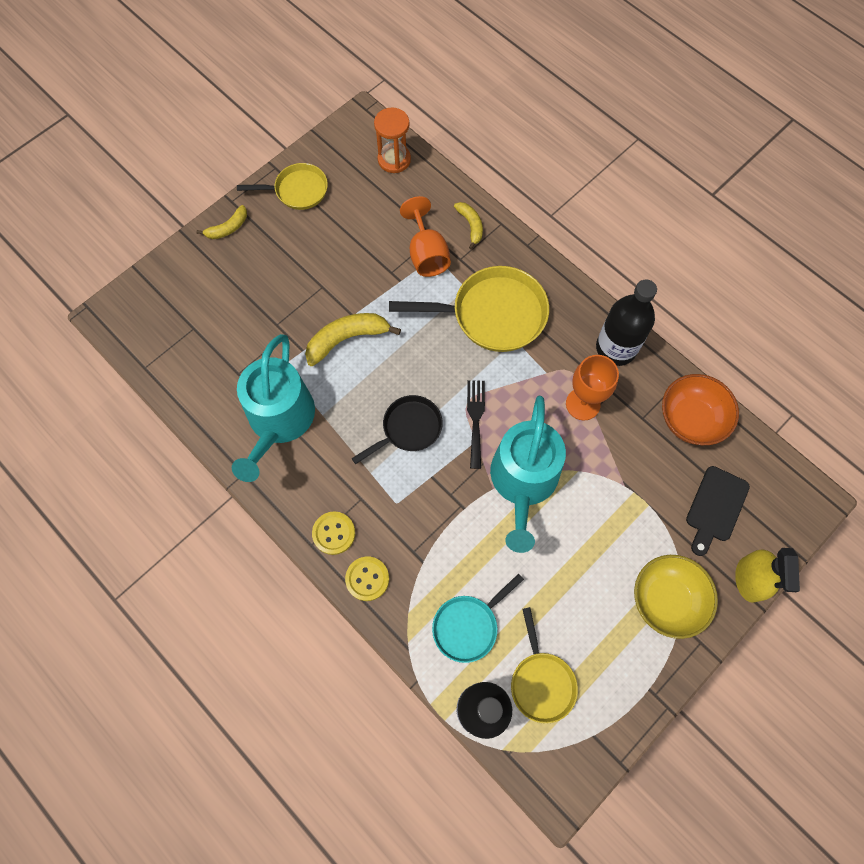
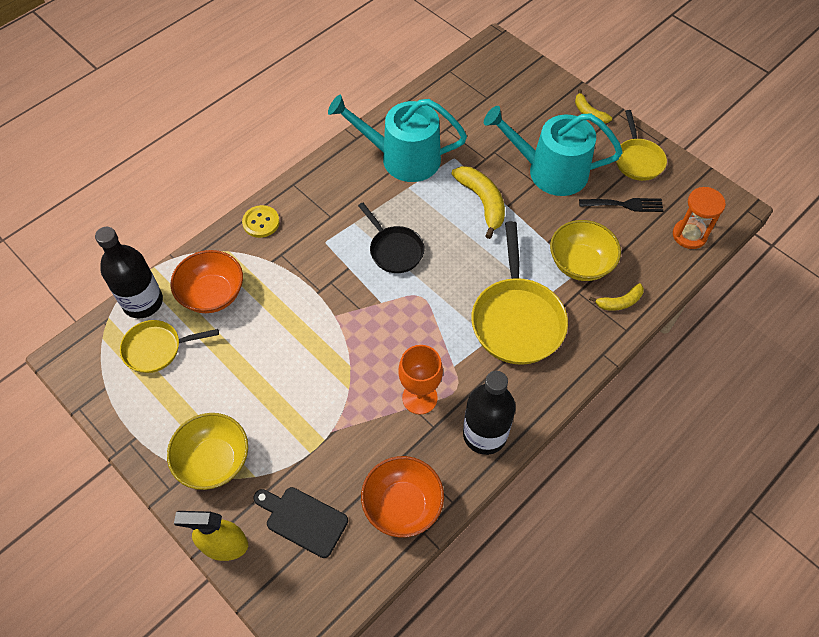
camera: 90 degrees right, 10 degrees down
(334, 533) = (301, 199): yellow button -> none
(427, 254) = (580, 263): orange goblet -> yellow bowl
(468, 626) = (212, 294): turquoise pan -> orange bowl
(475, 419) = (403, 303): black fork -> black fork (625, 205)
(523, 481) = (340, 341): turquoise watering can -> turquoise watering can (550, 171)

